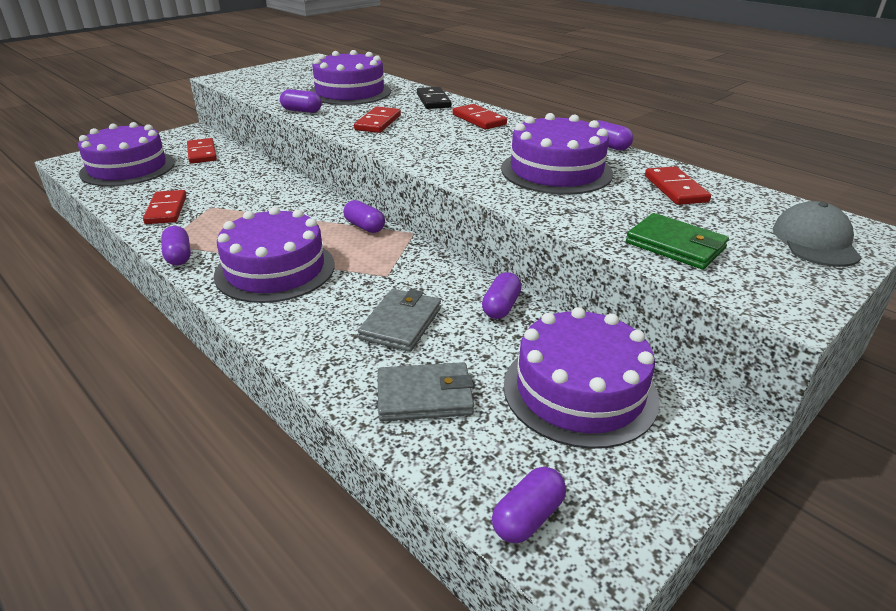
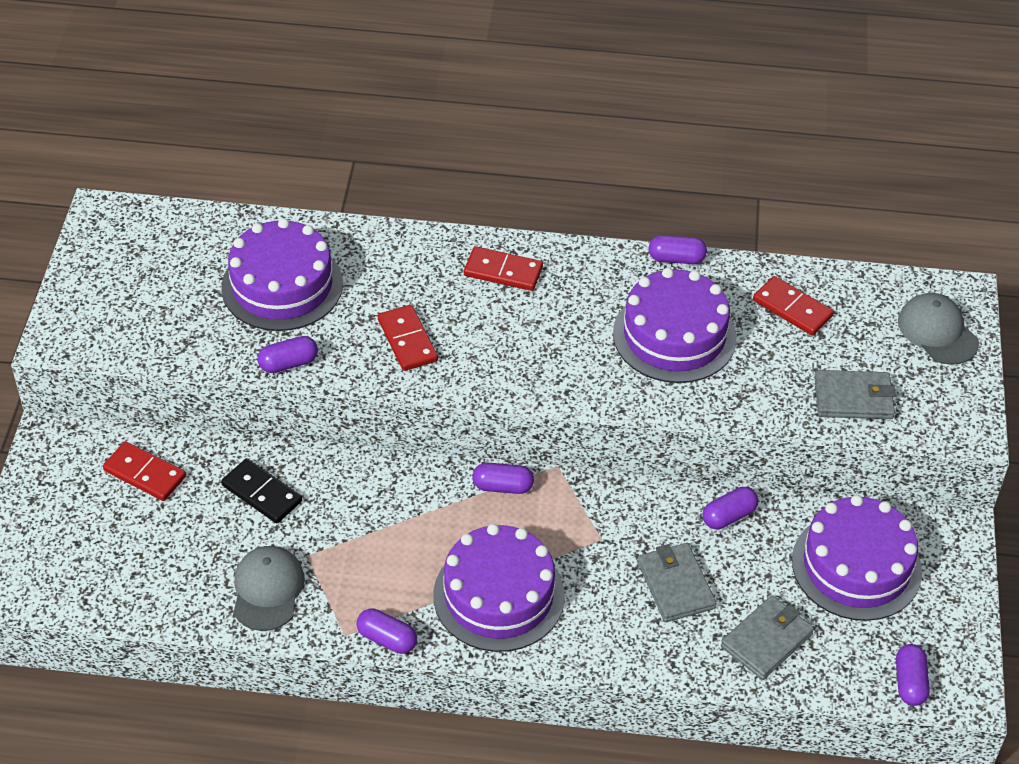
camera: 40 degrees left, 15 degrees up
(128, 168) = (100, 555): purple cake -> none
(166, 210) = (267, 590): red domino -> grey cap
(433, 100) = (405, 252): black domino -> black domino (261, 493)
(501, 307) = (728, 516): purple capsule -> purple capsule turned 75 degrees clockwise
(675, 245) = (853, 398): green wallet -> grey wallet

